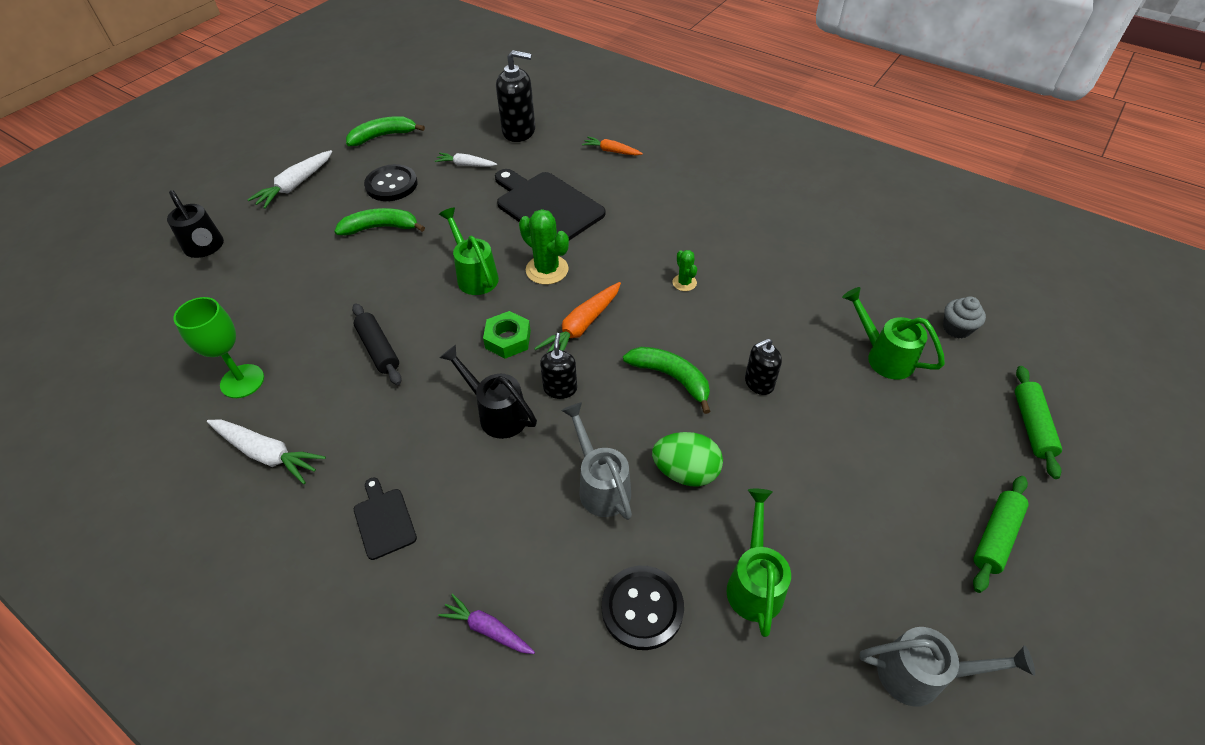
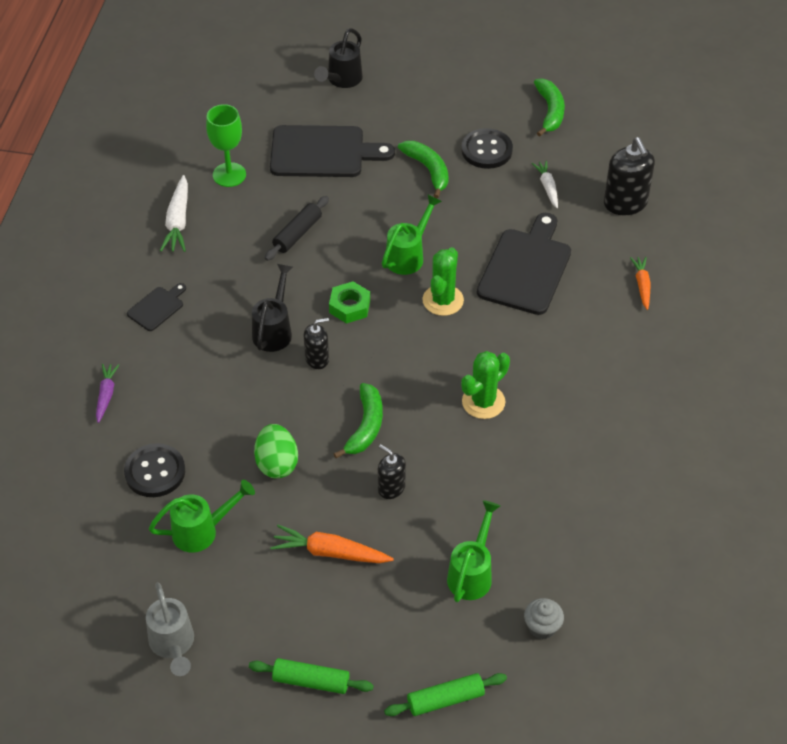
camera: 65 degrees right, 0 degrees up
(286, 293) = (323, 152): none -> black cutting board
(295, 185) = (446, 90): white carrot -> none
(383, 136) = (550, 111): green banana -> green banana turned 45 degrees clockwise
(581, 327) = (389, 348): orange carrot -> orange carrot (330, 552)
(600, 484) = (241, 415): grey watering can -> none
(684, 283) = (483, 402): green cactus -> green cactus, size x1.79

